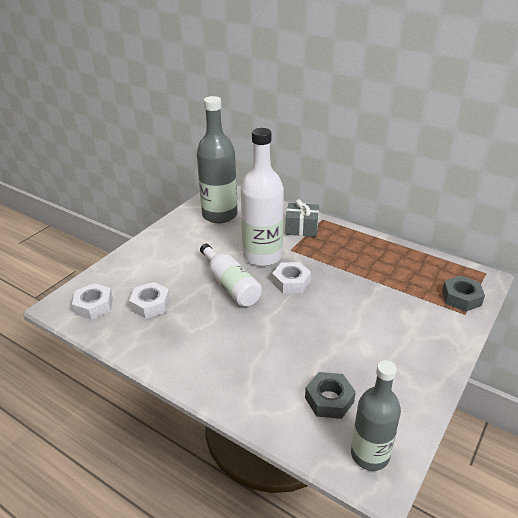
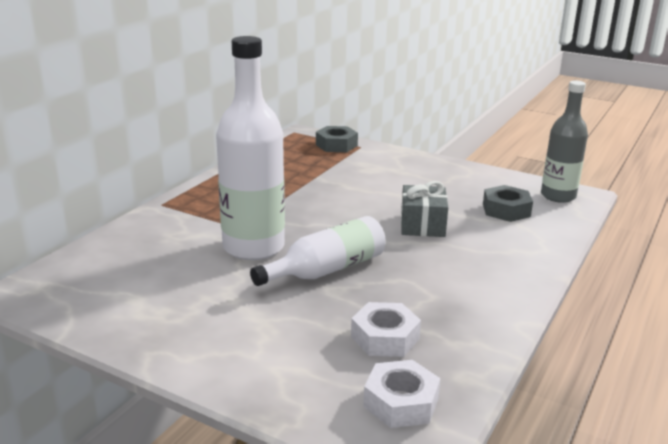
camera: 95 degrees left, 10 degrees down
(219, 215) = (116, 289): grey bottle -> none
(291, 282) = (316, 227): white nut -> none
(301, 228) = (183, 218): grey gift -> grey gift (422, 225)

